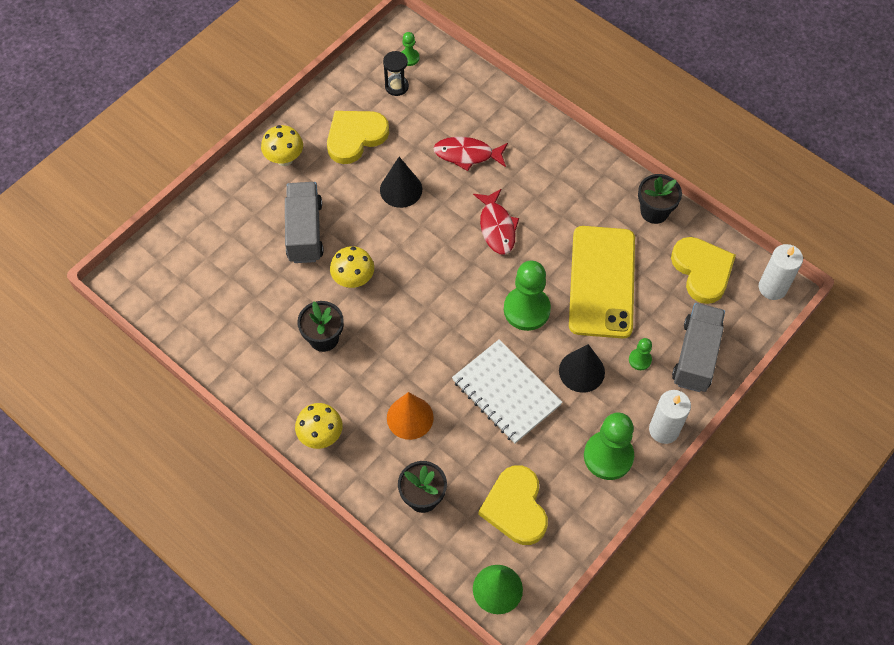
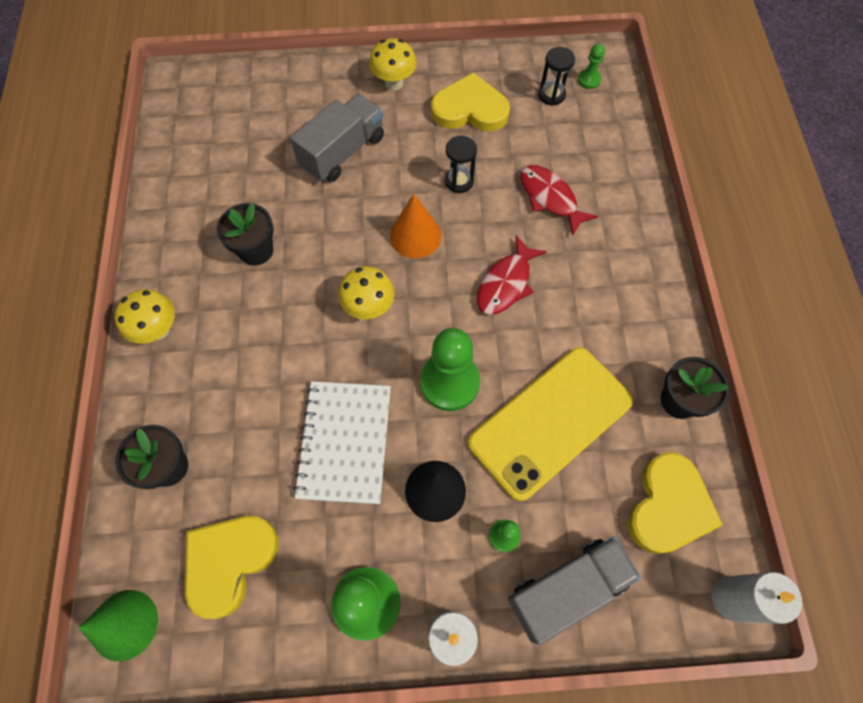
camera: 45 degrees right, 5 degrees up
(353, 280) = (334, 223): yellow mushroom -> yellow mushroom (369, 307)
(401, 189) = (459, 181): black cone -> black hourglass
(410, 417) = (241, 383): orange cone -> orange cone (415, 235)

